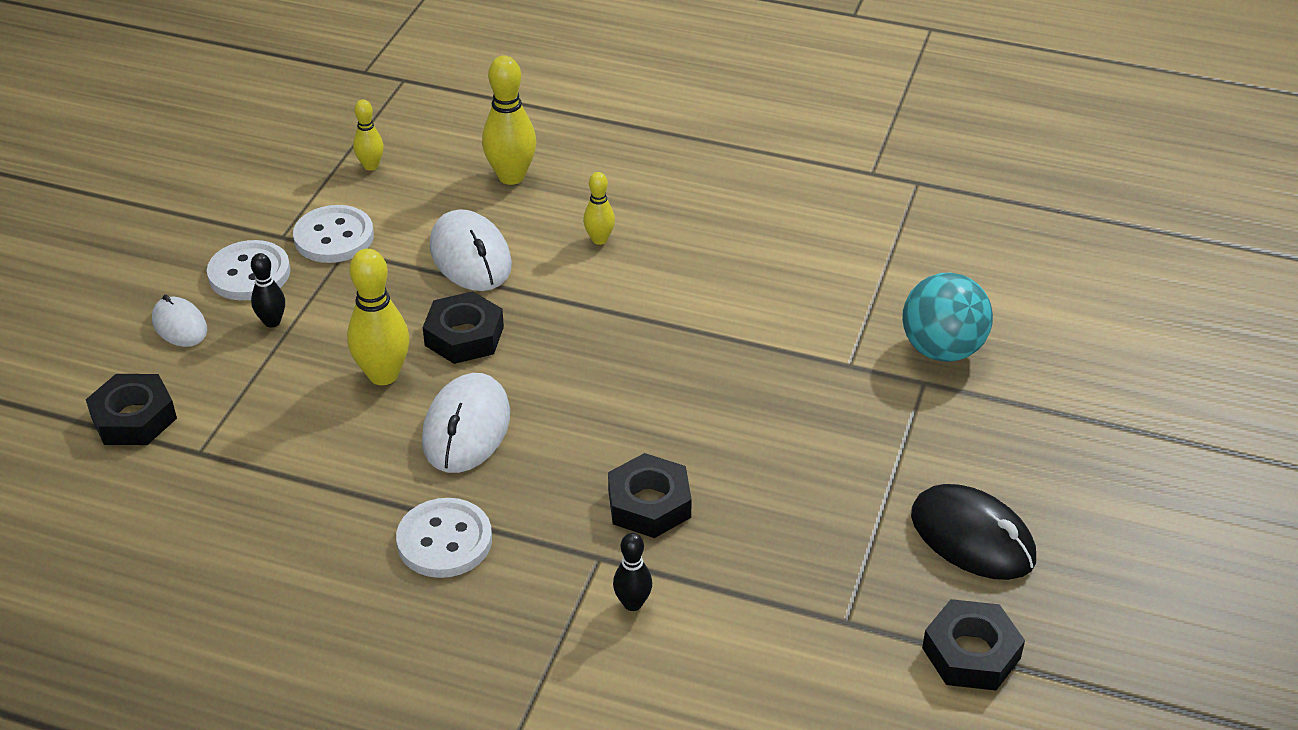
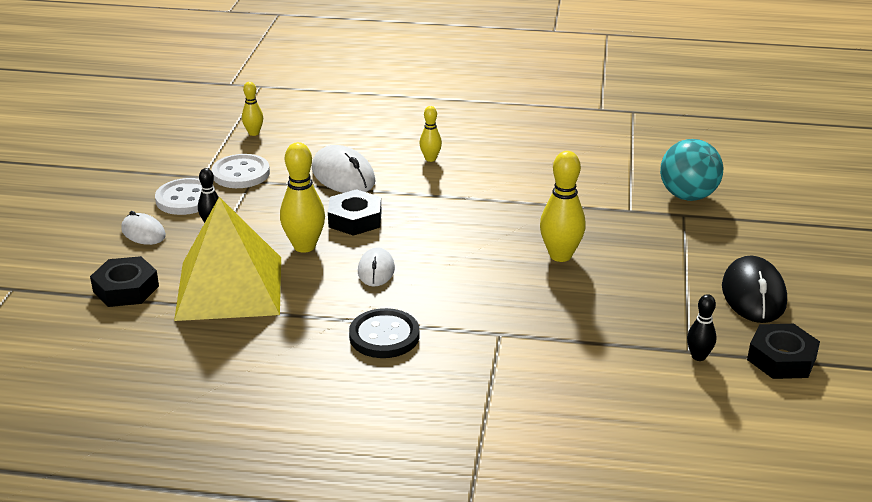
camera: 10 degrees left, 10 degrees down
(266, 433) = (229, 287): none -> yellow pyramid
(444, 541) = (384, 336): white button -> black button
(466, 428) = (376, 270): white mouse -> white mouse, size x0.61
(511, 176) = (356, 130): yellow bowling pin -> yellow bowling pin (560, 255)
(632, 603) = (534, 357): black bowling pin -> black bowling pin (698, 356)
(649, 504) = (523, 299): black nut -> none
(972, 537) = (753, 295): black mouse -> black mouse turned 60 degrees clockwise

